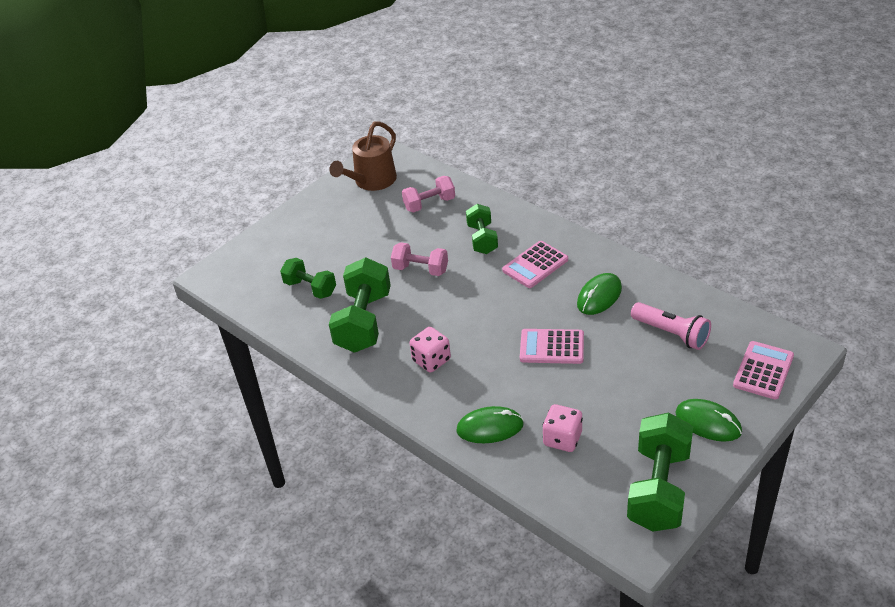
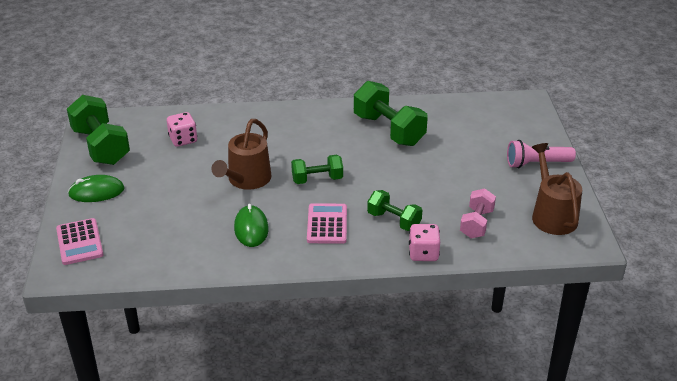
camera: 130 degrees right, 5 degrees down
(310, 288) = (455, 128): green dumbbell -> green dumbbell (317, 179)
(420, 269) = (404, 176): pink dumbbell -> none
(431, 360) = (314, 134): pink dice -> pink dice (423, 253)
(490, 427) = (233, 123): green mouse -> none
(552, 347) = (246, 180): pink calculator -> brown watering can
(671, 334) = (169, 232): pink flashlight -> pink flashlight (536, 163)

